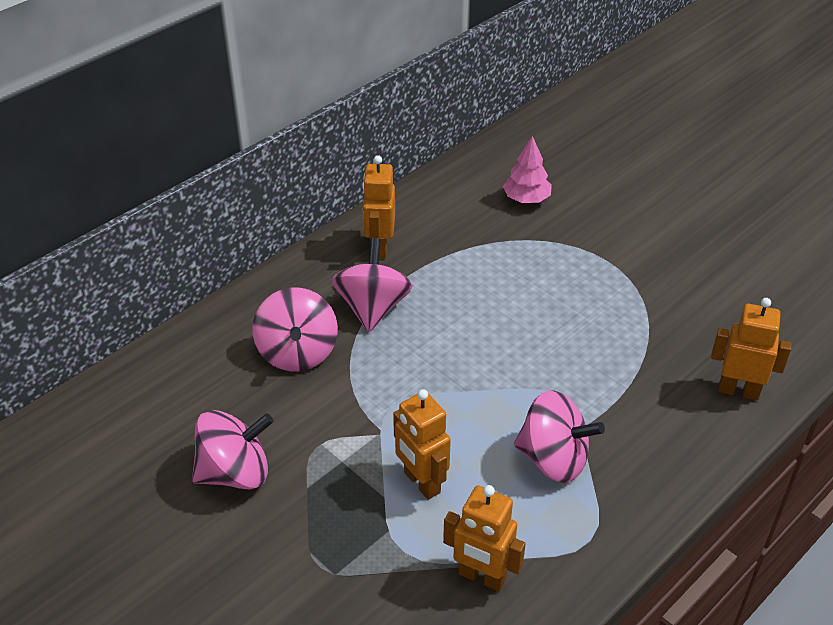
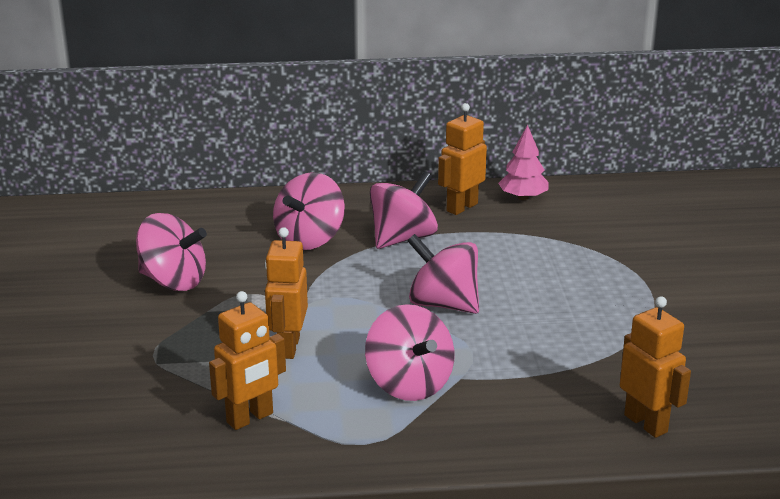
camera: 40 degrees right, 15 degrees down
(481, 577) = (250, 418): orange robot -> orange robot turned 105 degrees counterclockwise
(484, 361) = (443, 304): none -> pink spinning top
(526, 199) = (634, 226): pink tree -> pink tree (523, 197)

